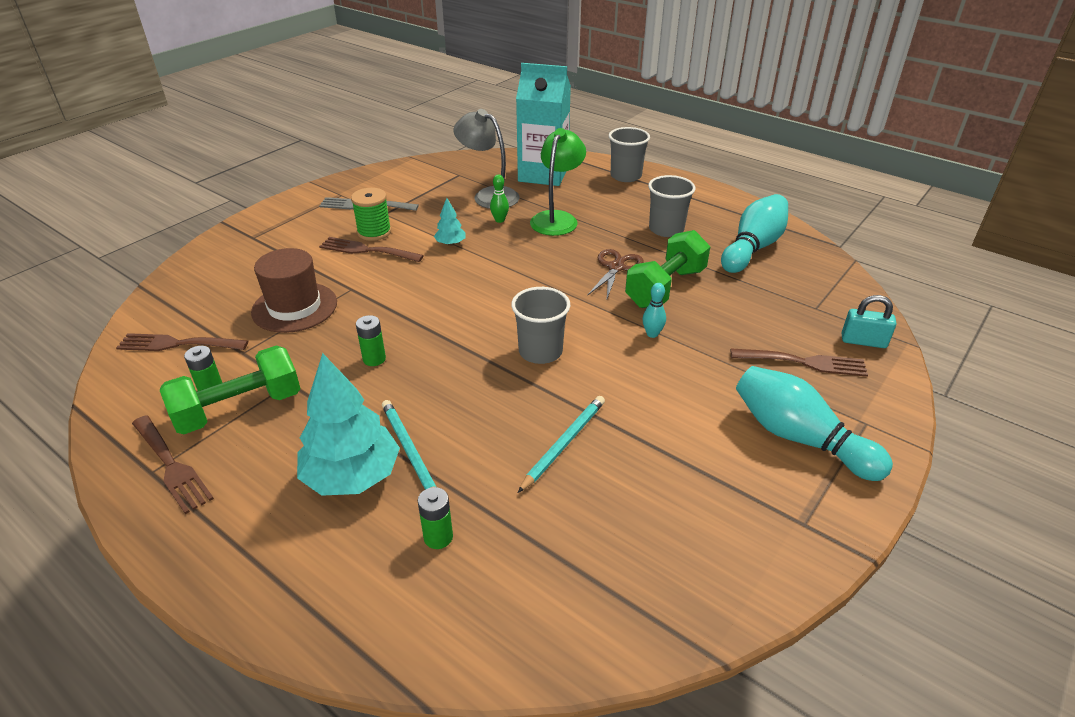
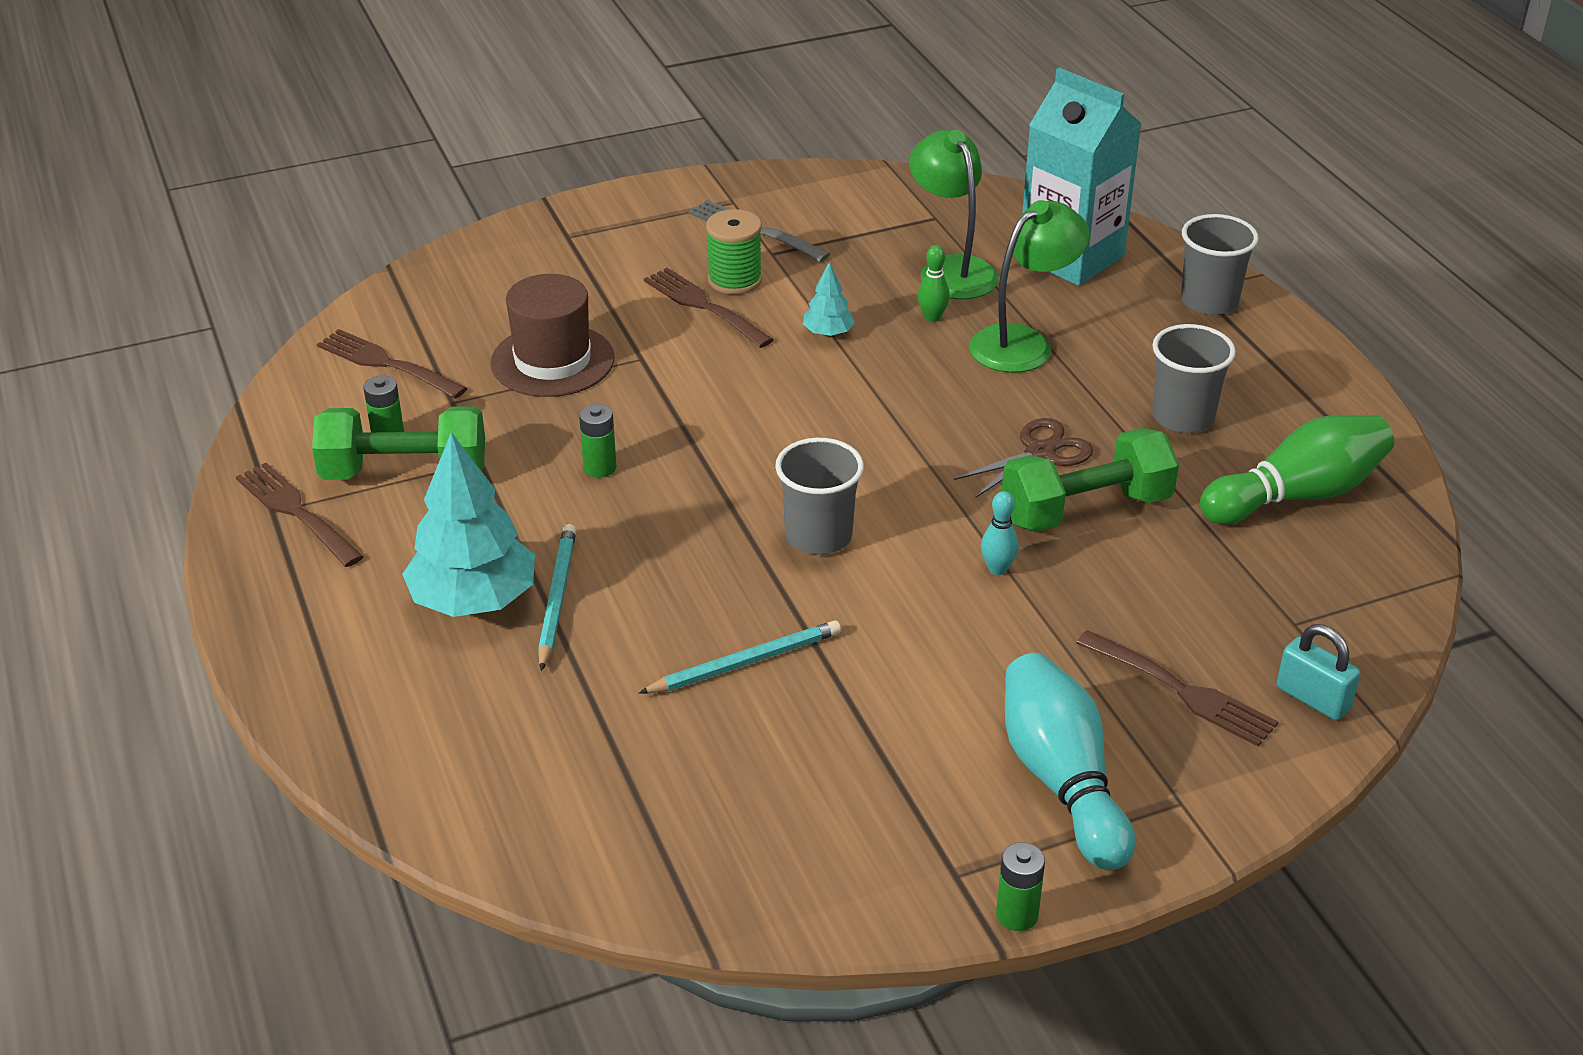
camera: 30 degrees right, 0 degrees up
(171, 466) = (296, 512): brown fork -> brown fork turned 150 degrees clockwise
(438, 537) = (517, 704): green battery -> green battery (1017, 915)
(489, 195) = (951, 269): grey lamp -> green lamp
(753, 248) = (1297, 495): turquoise bowling pin -> green bowling pin

